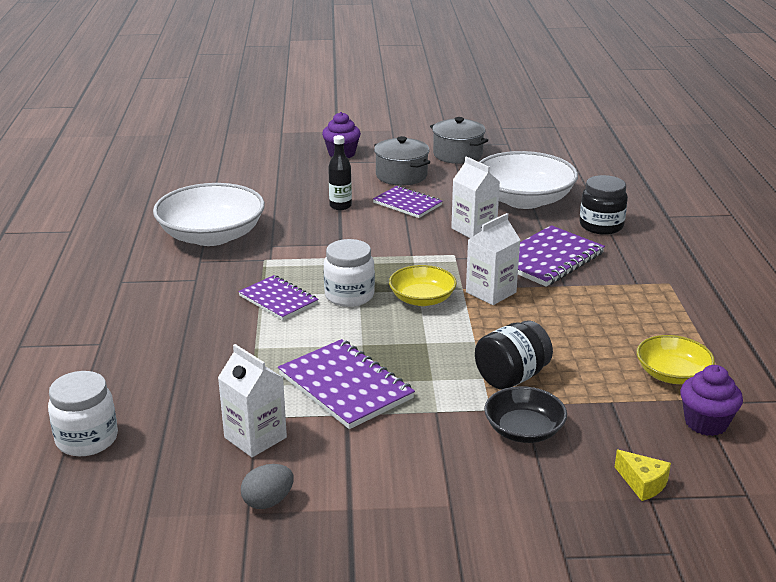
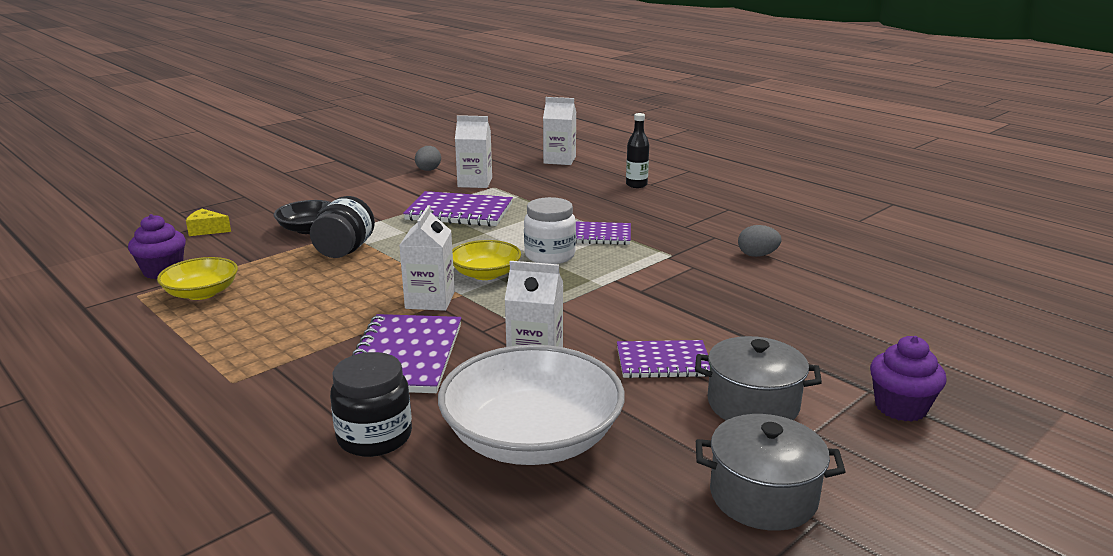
camera: 140 degrees right, 5 degrees down
(87, 439) = (559, 160): white jar -> white carton
(212, 236) = (757, 255): white bowl -> grey egg
(340, 206) = (724, 328): black bottle -> black bottle (636, 185)

